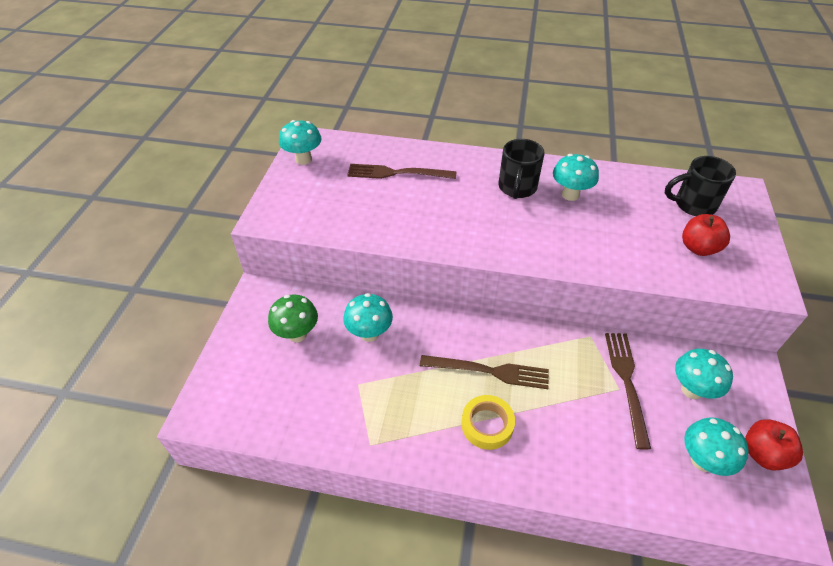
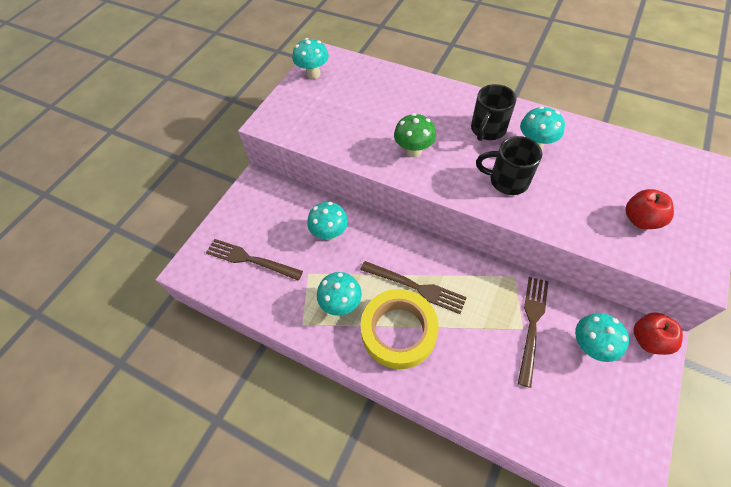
camera: 20 degrees right, 10 degrees up
(297, 334) = (275, 222): green mushroom -> green mushroom (413, 151)
(397, 173) = (386, 98): brown fork -> brown fork (250, 259)
(487, 425) = (398, 331): yellow tape -> yellow tape, size x1.73
(693, 205) = (653, 175): black mug -> black mug (507, 181)
(702, 460) = (574, 410): turquoise mushroom -> turquoise mushroom (341, 304)
(763, 454) = (634, 419): red apple -> red apple (648, 339)

